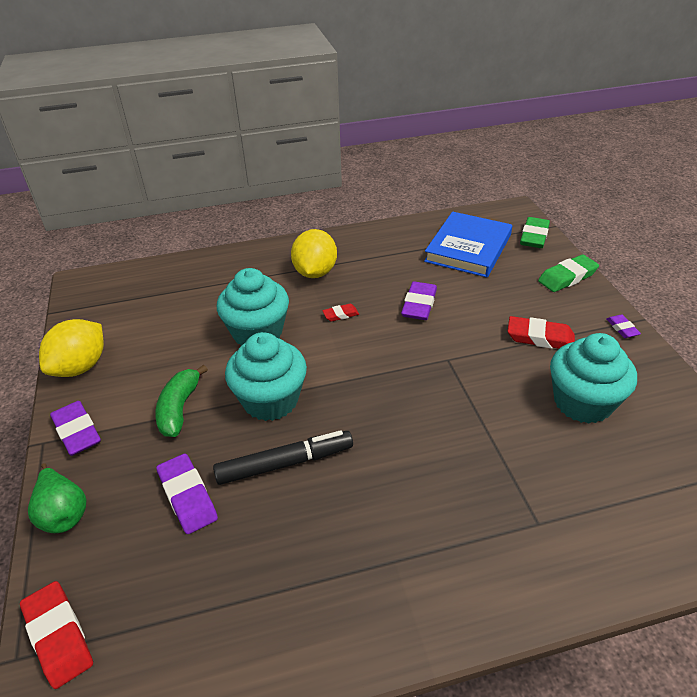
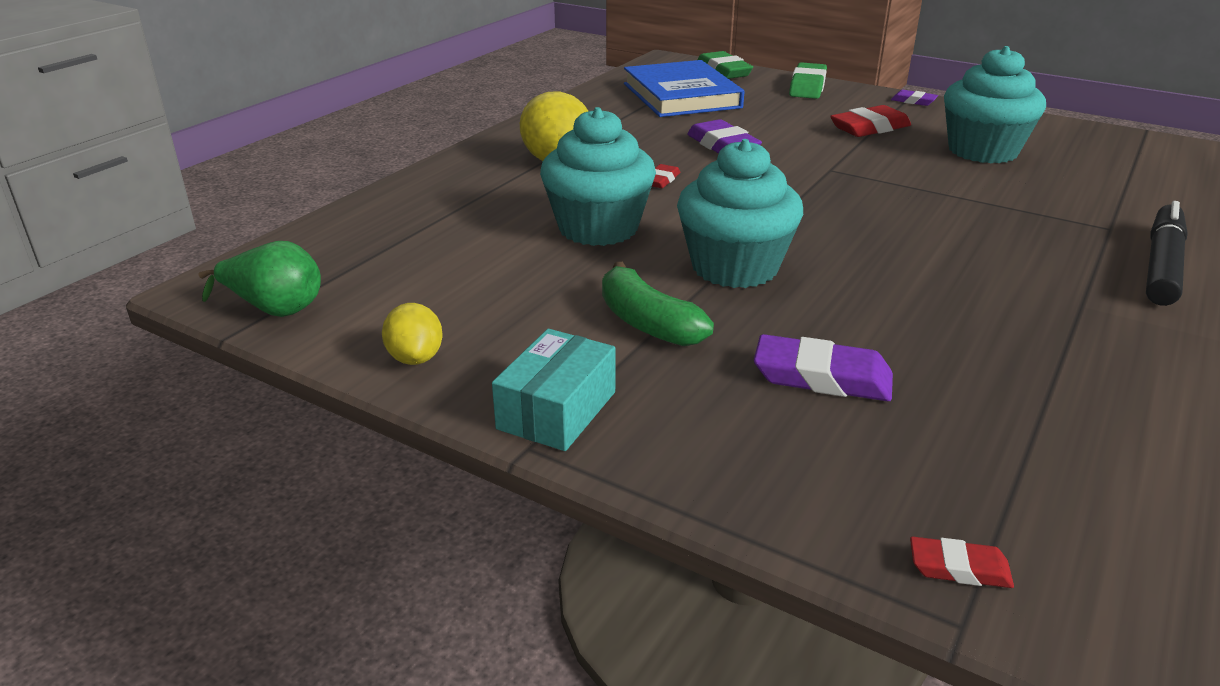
camera: 45 degrees left, 10 degrees down
(59, 636) = (959, 568): red eraser -> red eraser, size x0.56
(63, 513) = (714, 481): green pear -> green pear (274, 309)
(77, 432) = (557, 410): purple eraser -> turquoise box
(80, 367) = (415, 358): yellow lemon -> yellow lemon, size x0.57
(285, 463) = (856, 300): black marker -> black marker (1162, 265)

